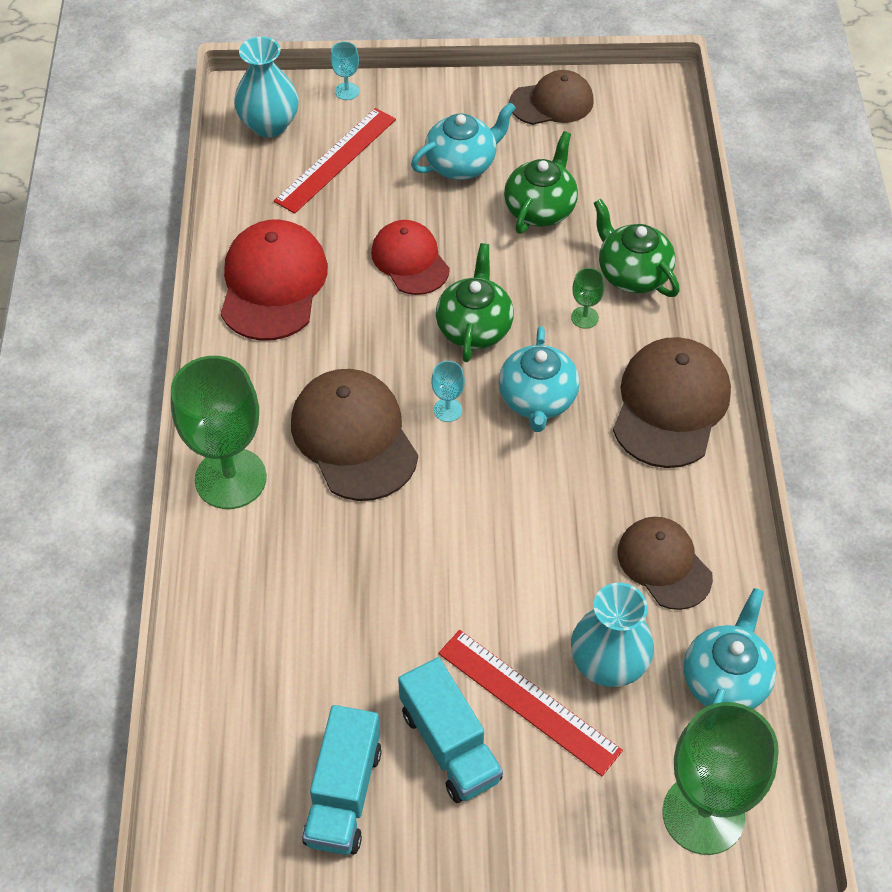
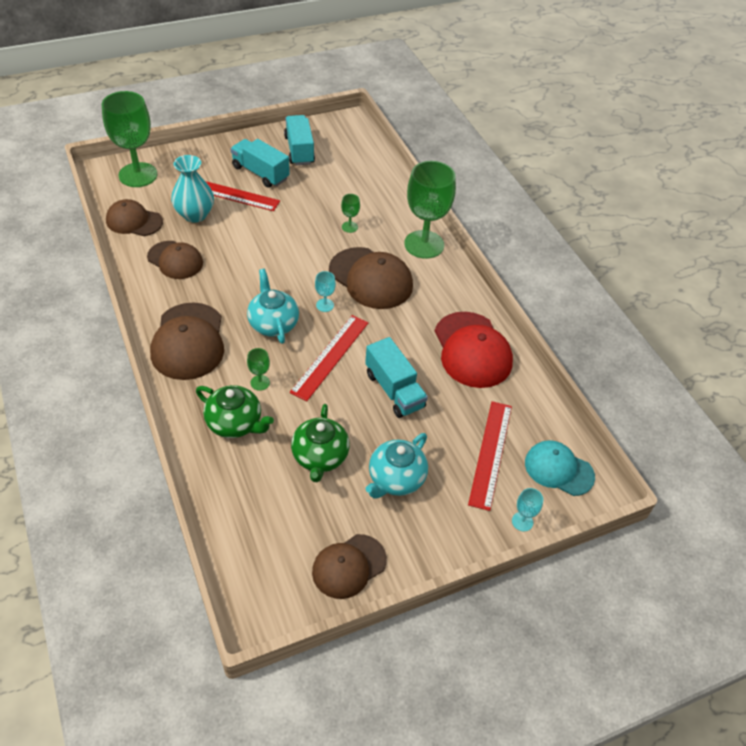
camera: 155 degrees right, 5 degrees down
(269, 125) = (558, 469): turquoise vase -> turquoise cap
(337, 553) = (349, 227): none -> green goblet
(410, 260) = (394, 390): red cap -> turquoise truck
(474, 328) = (330, 356): green teapot -> red ruler
(725, 680) = (134, 221): turquoise teapot -> brown cap

